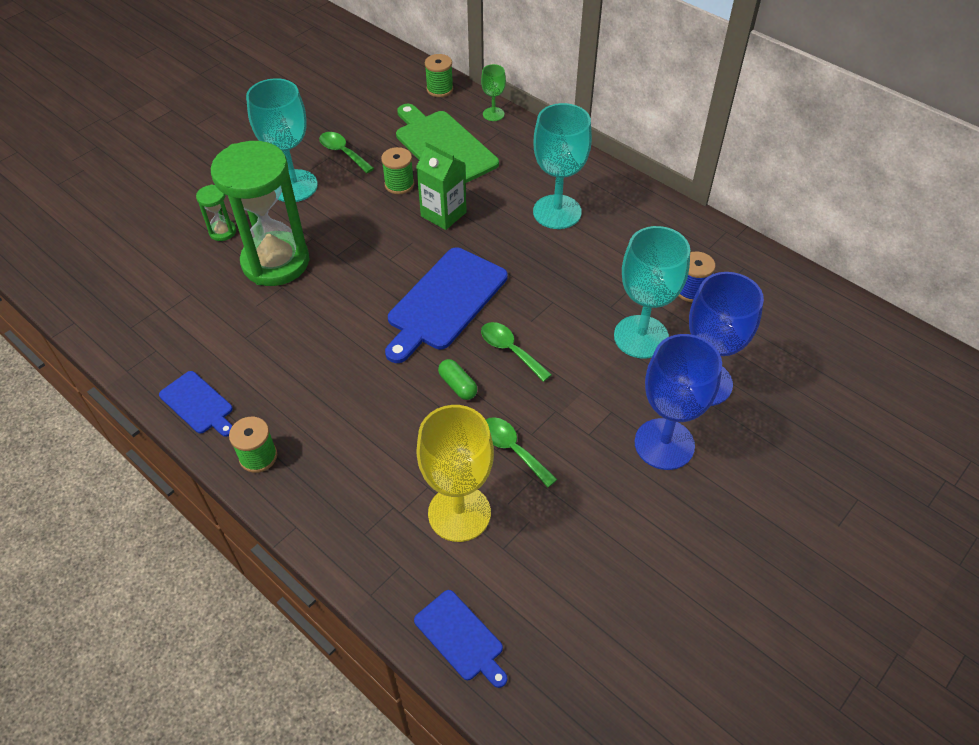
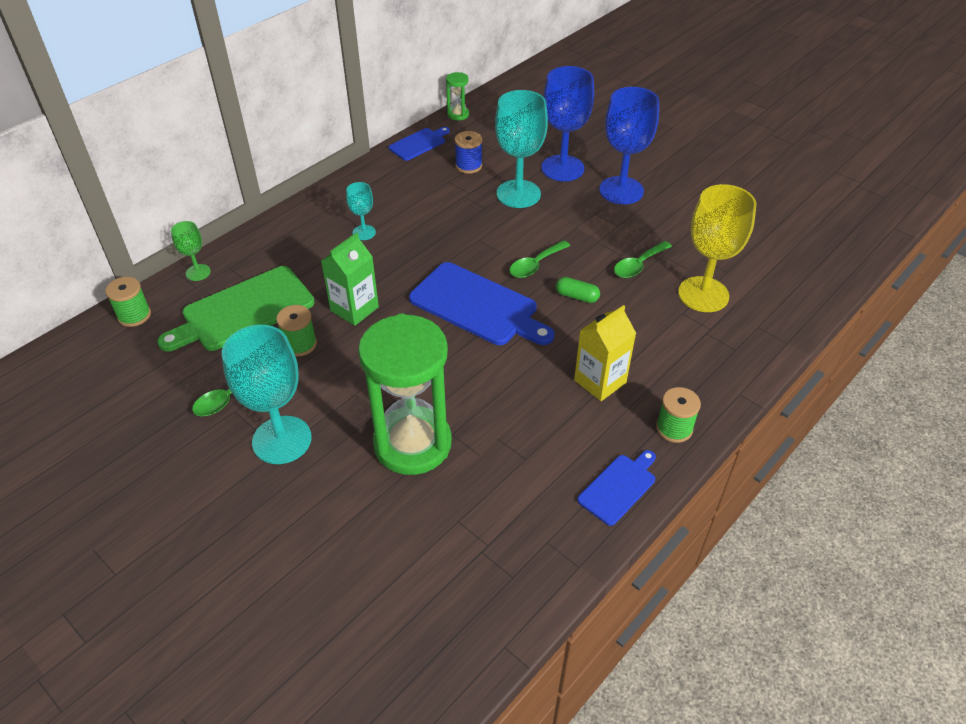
camera: 90 degrees left, 5 degrees down
(222, 232) = (354, 503): green hourglass -> green hourglass (458, 114)
(330, 398) = (600, 381): none -> yellow carton
(458, 385) = (576, 296): green capsule -> green capsule turned 60 degrees clockwise
(461, 637) = (804, 293): blue cutting board -> blue cutting board (419, 143)
(557, 212) = (364, 232): turquoise goblet -> turquoise goblet, size x0.49

